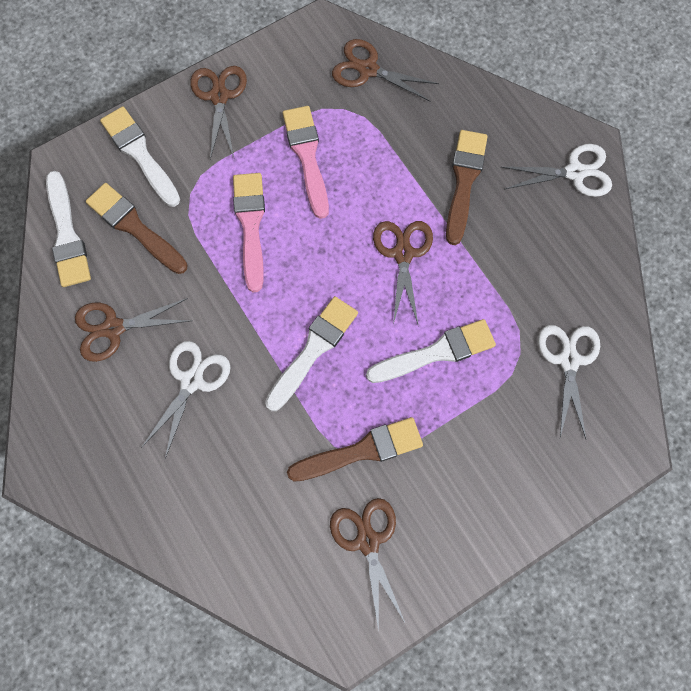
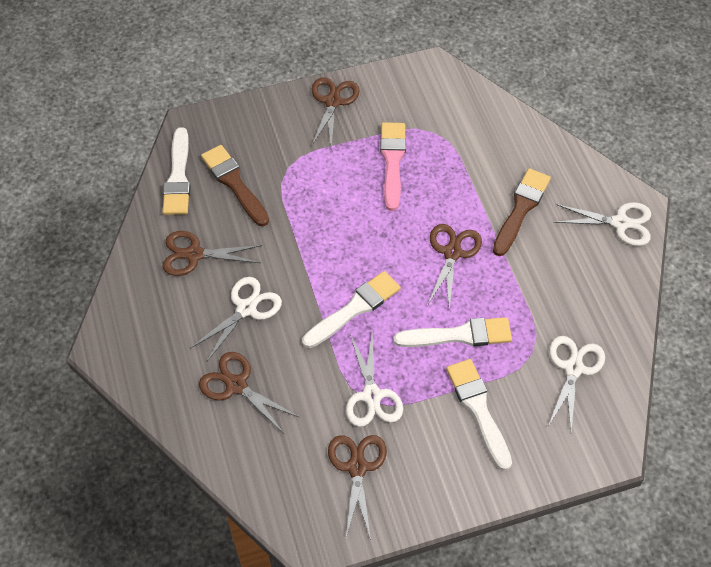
camera: 15 degrees right, 15 degrees down
(140, 154) = (255, 130): white brush -> white brush (478, 409)
(251, 226) = (330, 203): pink brush -> none
(361, 451) = (372, 396): brown brush -> white scissors
(367, 69) = (462, 107): brown scissors -> brown scissors (236, 385)

